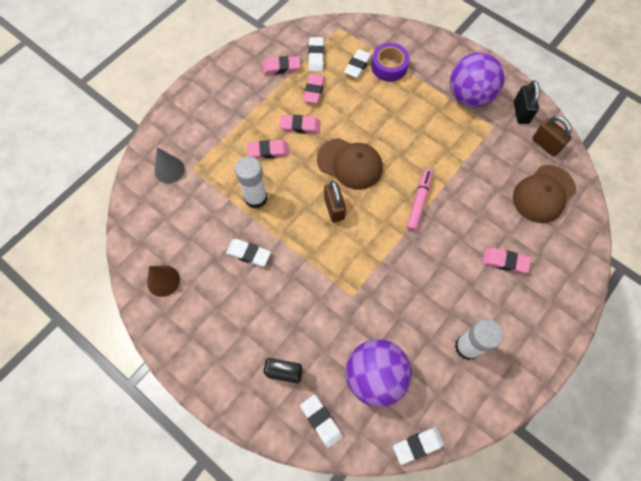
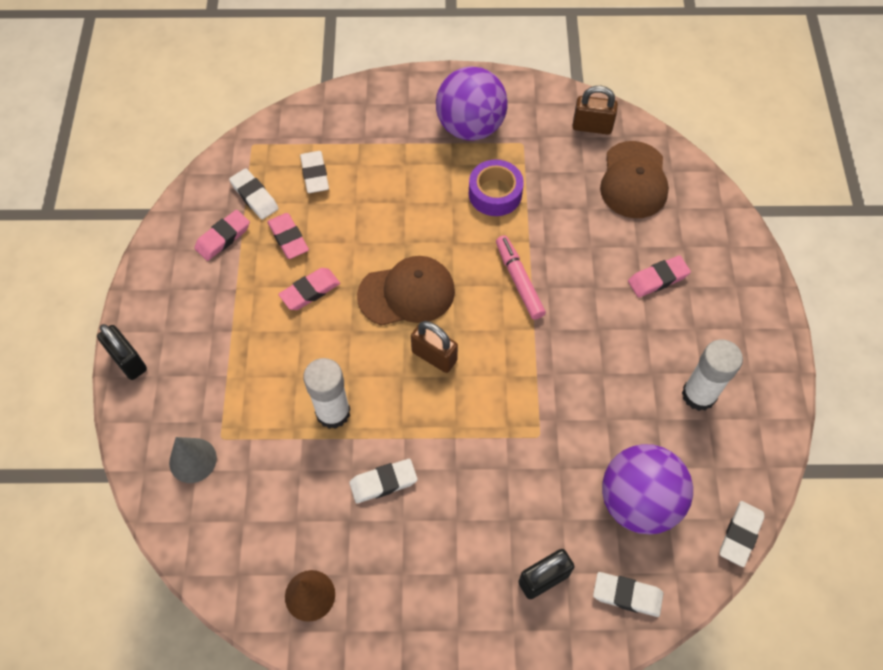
camera: 40 degrees left, 5 degrees down
(268, 151) = (298, 348): pink eraser -> none
(389, 67) = (352, 152): purple tape -> purple tape (495, 193)
(521, 112) = (538, 109): black padlock -> black padlock (128, 361)

